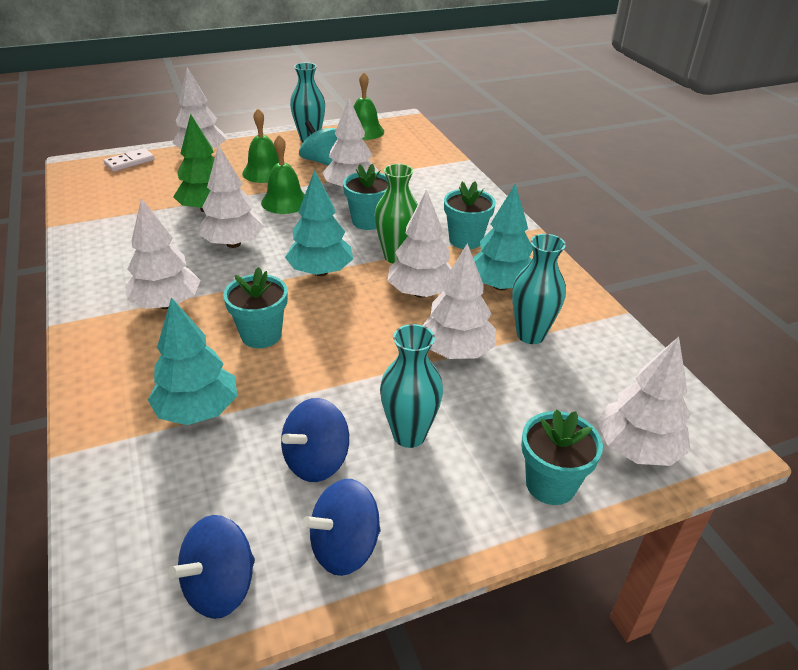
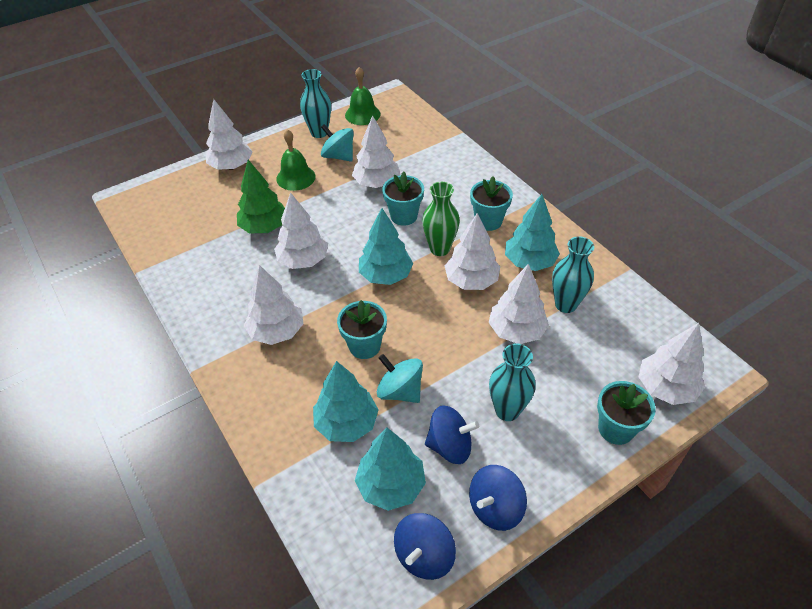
camera: 10 degrees left, 10 degrees up
(129, 162) = (171, 187): white domino -> none
(218, 491) = (391, 485): none -> turquoise tree
(281, 388) = (400, 391): none -> turquoise spinning top
(285, 201) = (327, 207): green bell -> none
(316, 461) = (450, 446): blue spinning top -> blue spinning top turned 120 degrees counterclockwise

